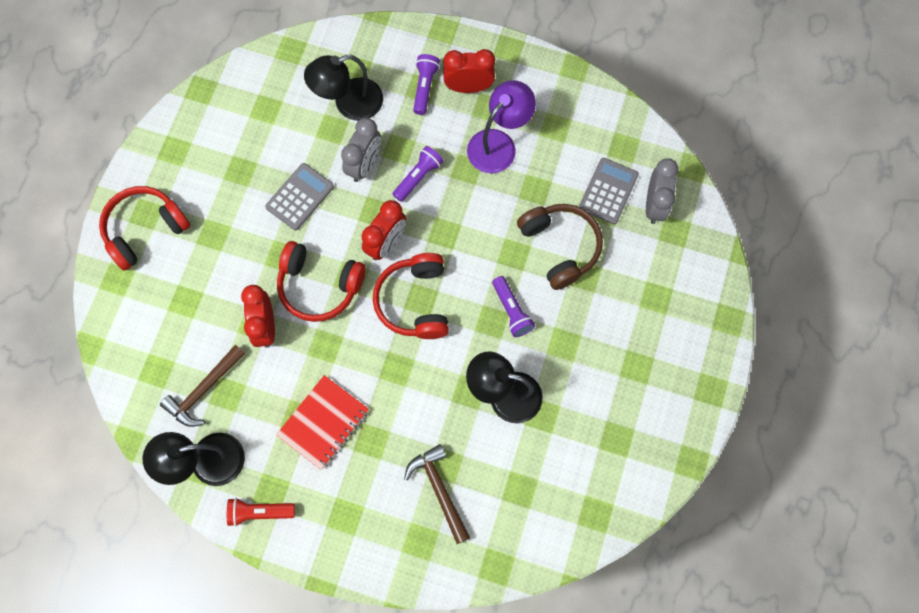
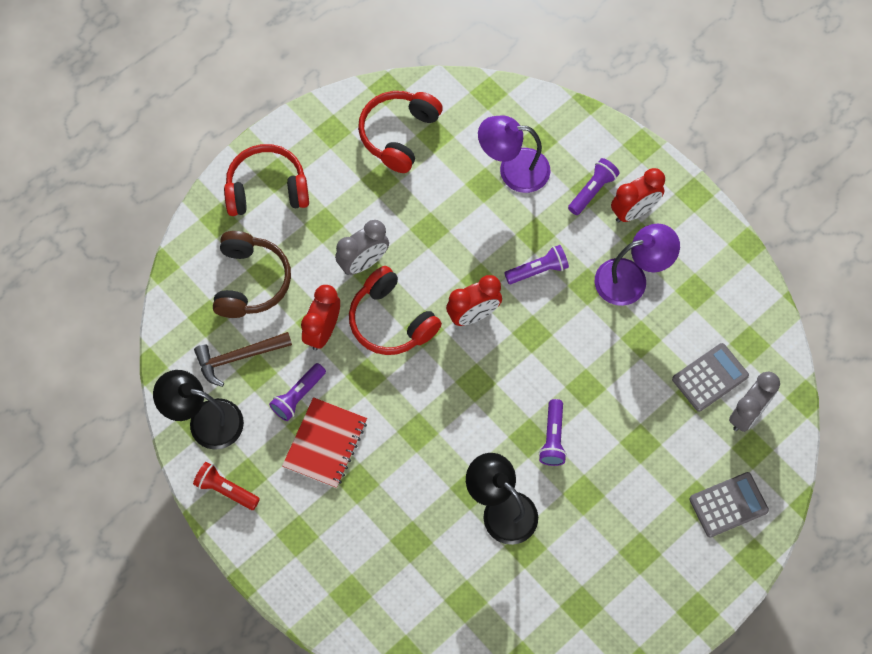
camera: 30 degrees right, 5 degrees down
(276, 394) = (298, 396): none -> purple flashlight
(300, 197) = (419, 231): grey calculator -> grey calculator (728, 505)
(323, 423) = (325, 444): red notebook -> red notebook turned 45 degrees counterclockwise
(349, 103) = (513, 169): black lamp -> purple lamp
(364, 165) = (495, 233): grey clock -> grey clock (363, 262)
(414, 301) = (468, 381): red headphones -> red headphones (398, 134)
(439, 490) = (393, 560): brown hammer -> none
(468, 87) = (634, 211): red clock -> red clock turned 120 degrees clockwise
(560, 247) = (633, 404): brown headphones -> brown headphones (251, 281)

